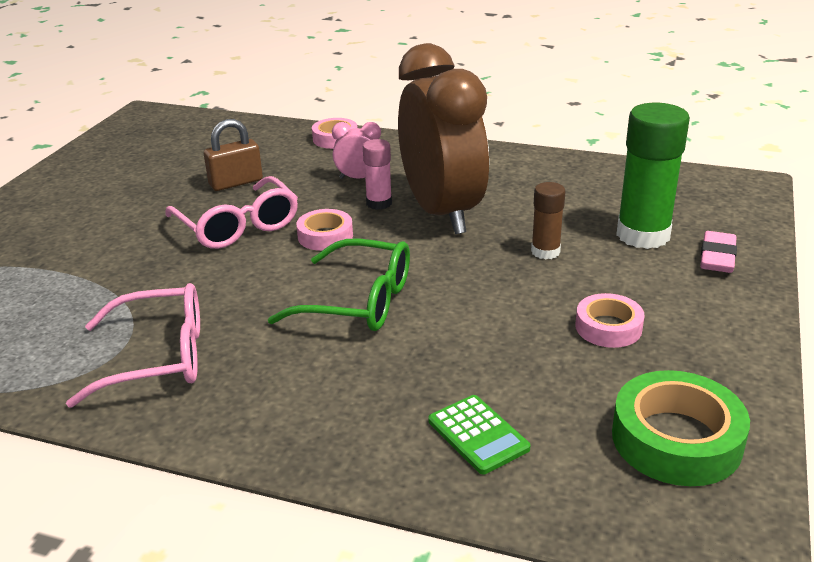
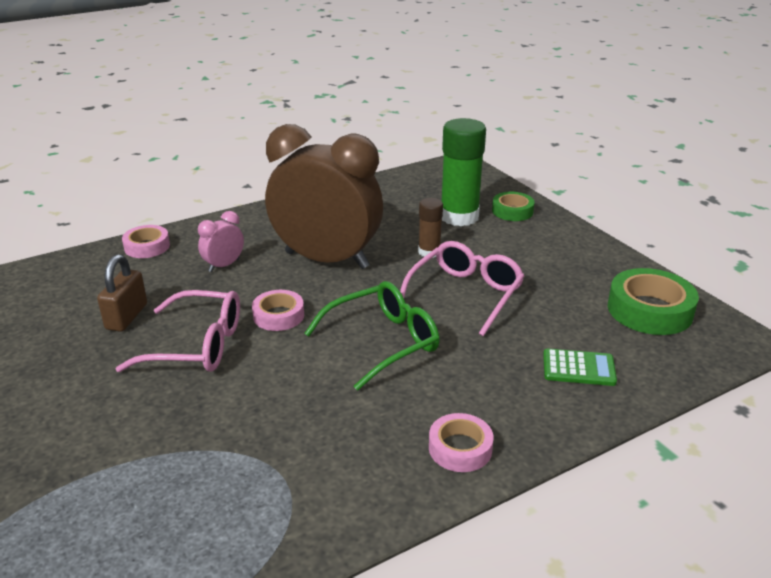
camera: 50 degrees left, 0 degrees up
(156, 358) = (324, 464): pink glasses -> pink glasses (465, 295)
(379, 203) = (273, 275): pink glue stick -> none
(608, 327) = (532, 275): pink tape -> pink tape (460, 448)
(717, 257) = (512, 211): pink eraser -> green tape

